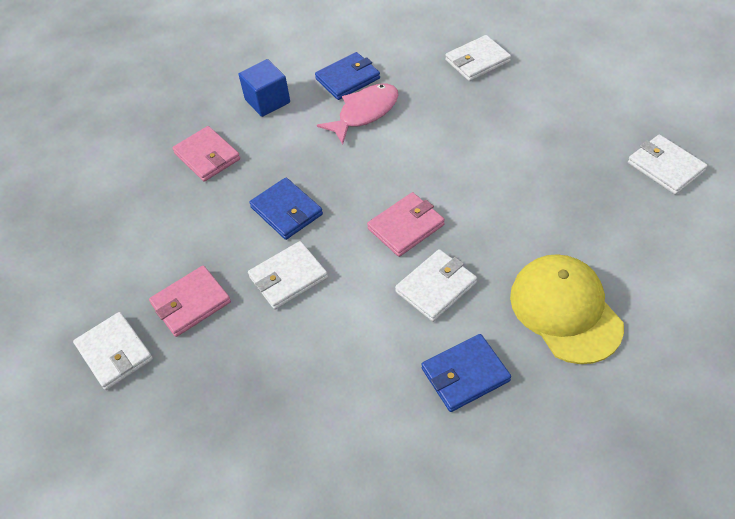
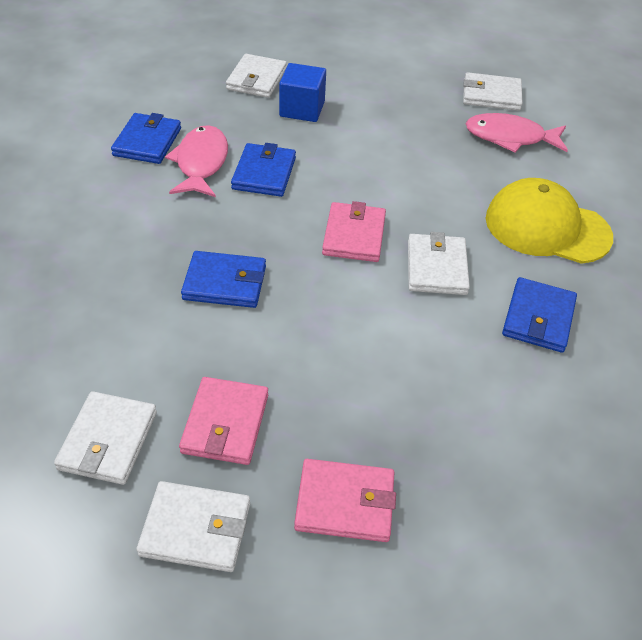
camera: 50 degrees left, 5 degrees down
(207, 156) = (71, 280): pink wallet -> pink wallet (345, 503)
(267, 101) = (81, 197): blue cube -> blue cube (302, 109)
(288, 277) = (298, 338): white wallet -> white wallet (108, 440)
(398, 143) = (264, 173): none -> blue wallet
(633, 215) = (510, 138): none -> pink fish

